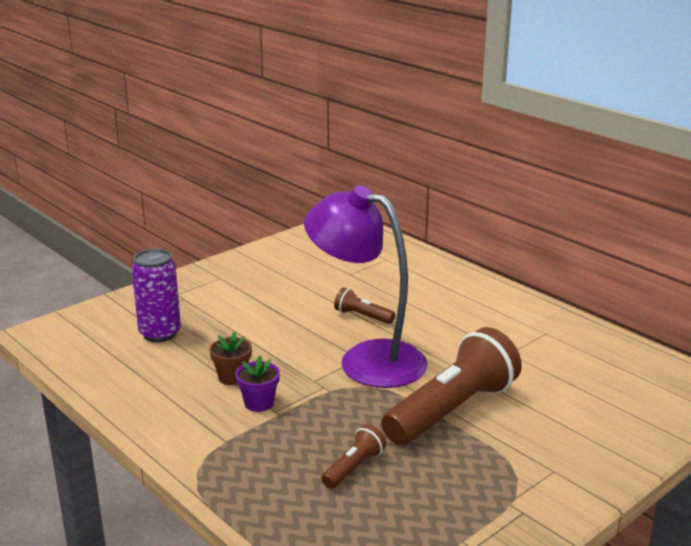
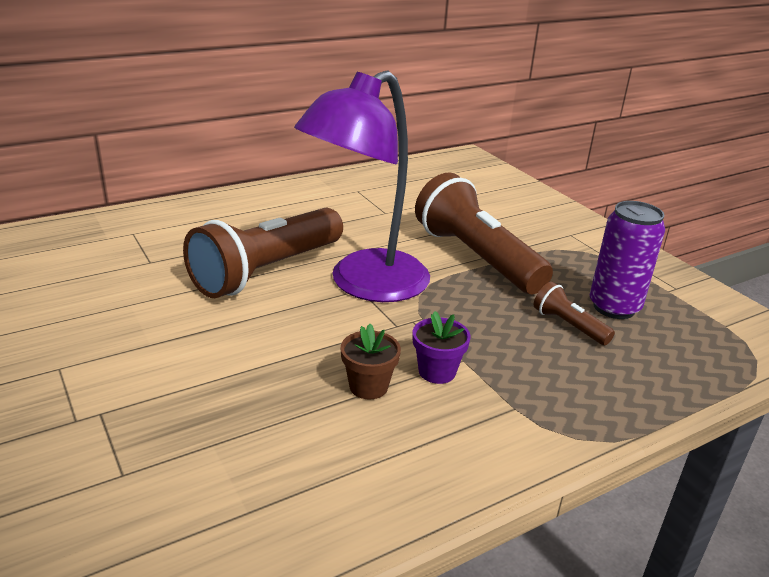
camera: 80 degrees left, 5 degrees up
(160, 333) = (205, 449): purple can -> purple can (614, 307)
(362, 316) = (266, 271): brown flashlight -> brown flashlight, size x2.22

